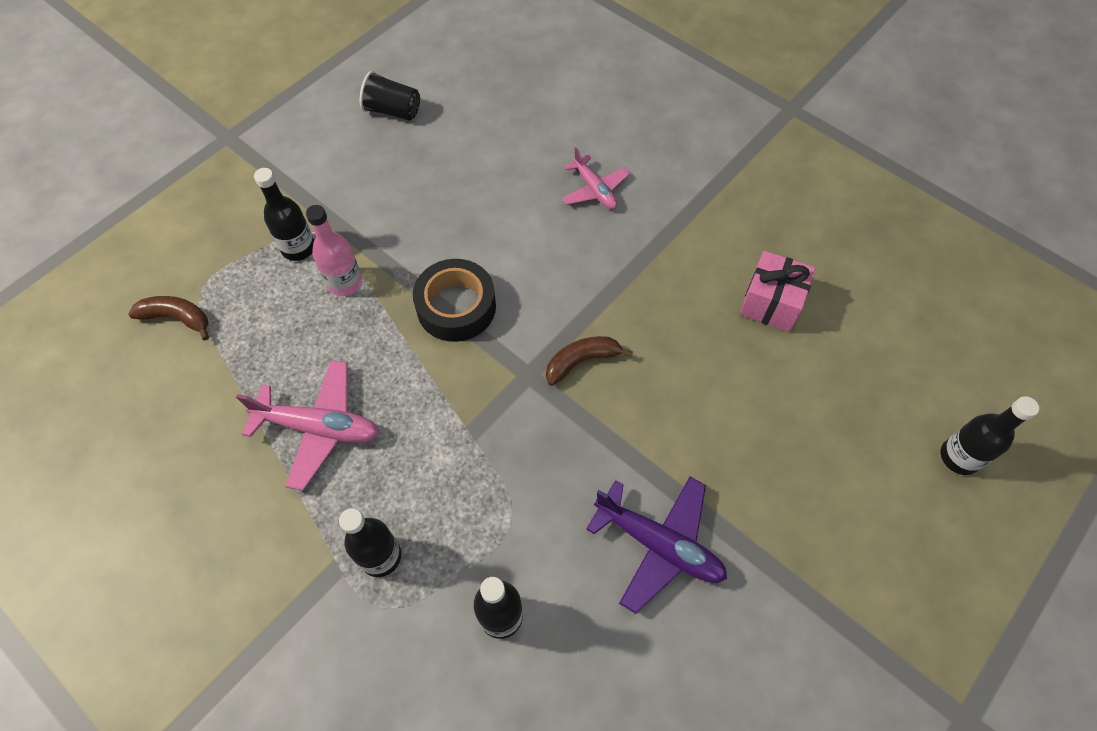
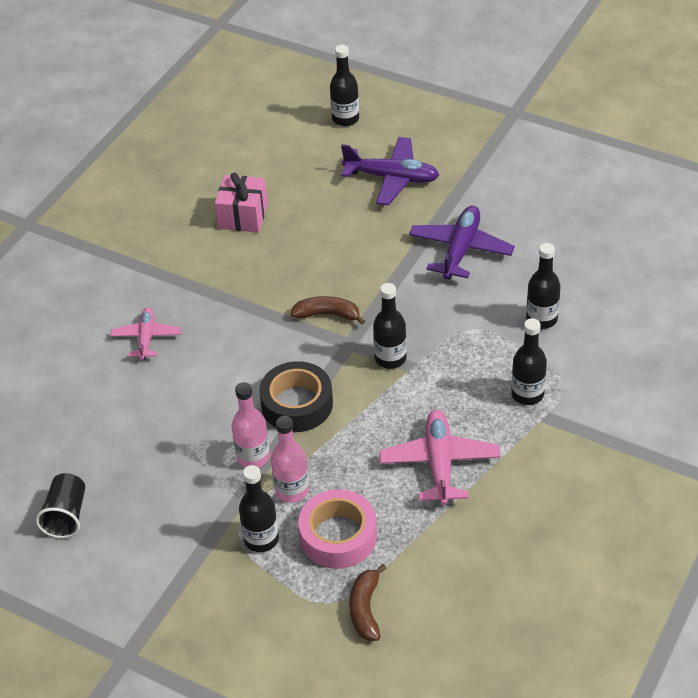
camera: 100 degrees left, 15 degrees down
(271, 312) = (338, 536): none -> pink tape
(401, 257) = (253, 457): none -> pink bottle
(491, 413) = (390, 358): none -> black bottle
(581, 361) = (327, 314): brown banana -> brown banana turned 135 degrees clockwise
(594, 190) = (146, 338): pink plane -> pink plane turned 45 degrees counterclockwise
(821, 490) = (392, 178): none -> purple plane

